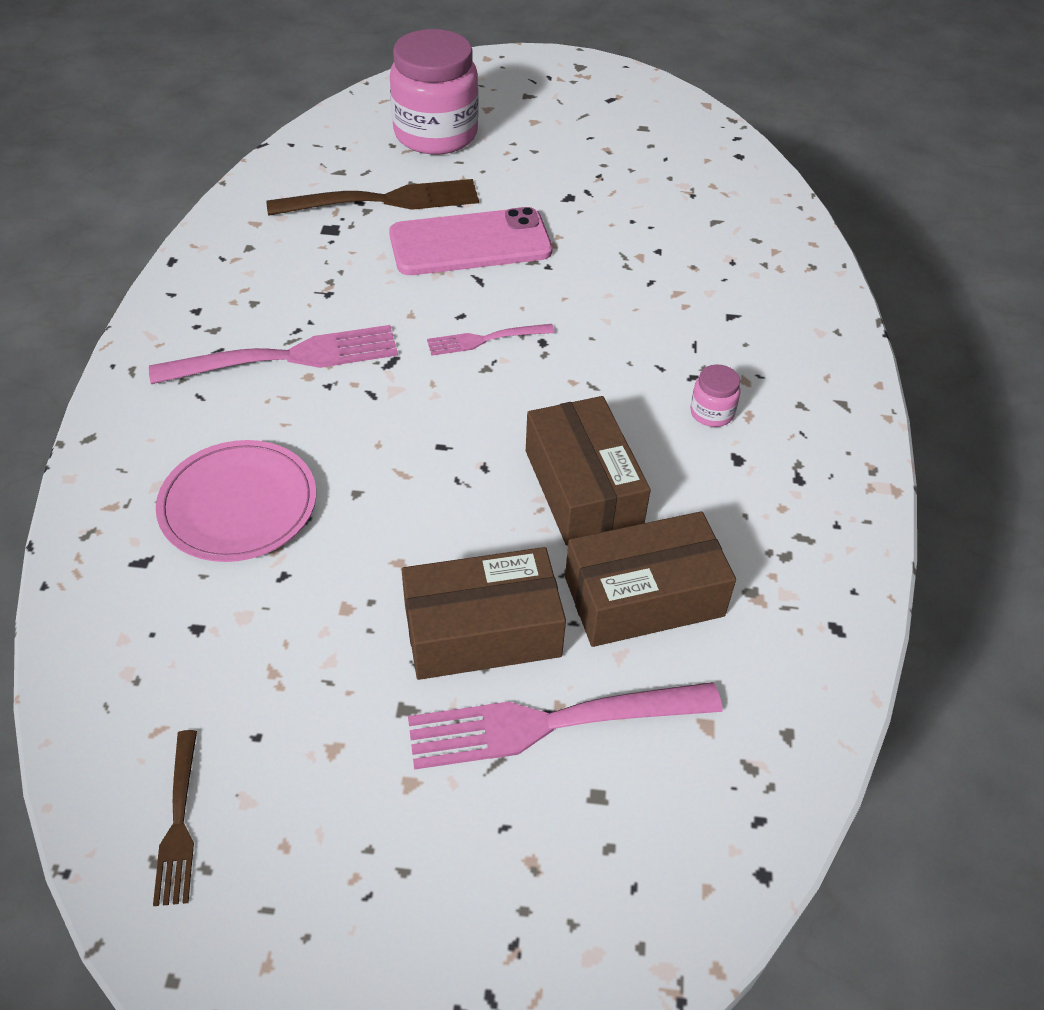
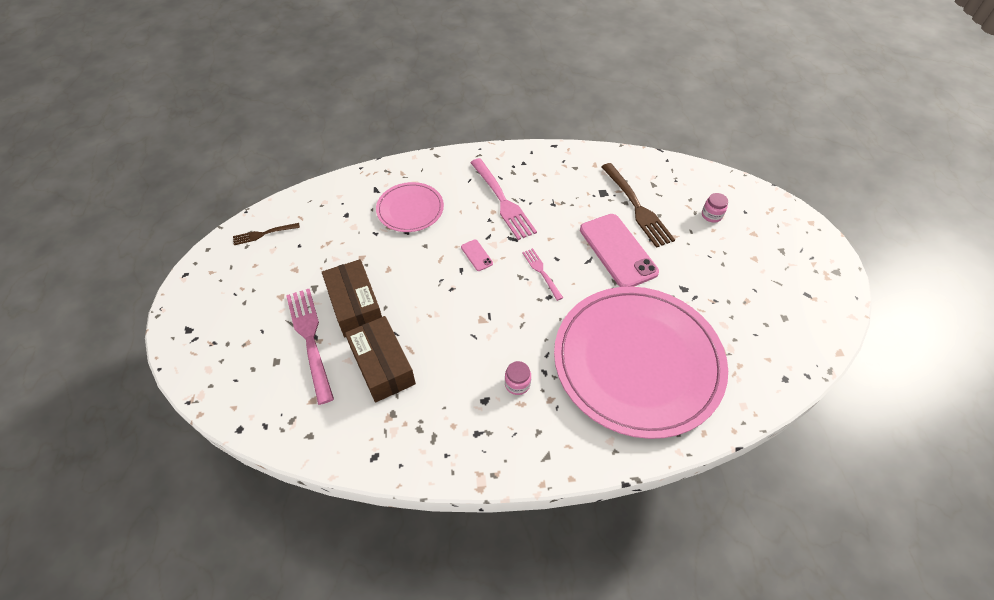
camera: 80 degrees right, 5 degrees up
(413, 418) = (476, 255): none -> pink phone
(436, 134) = (711, 215): pink jar -> pink jar, size x0.42
(583, 488) = (446, 331): brown box -> none
(691, 274) = (637, 362): none -> pink plate

